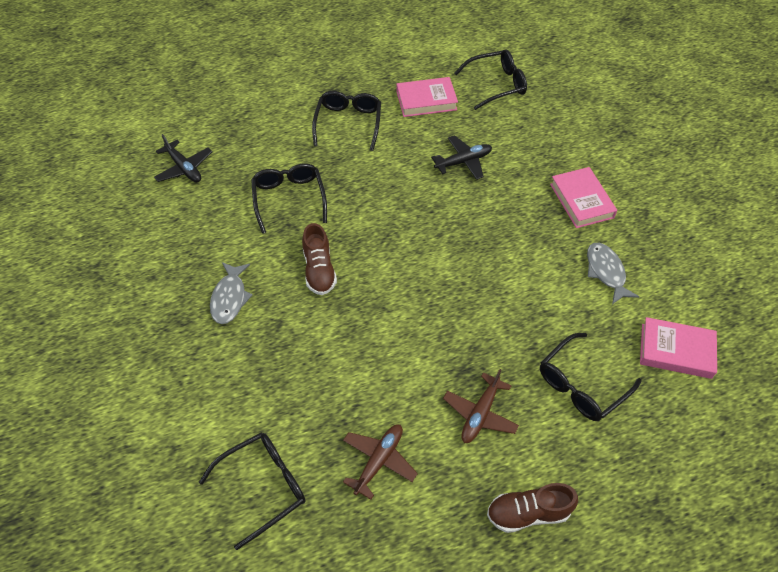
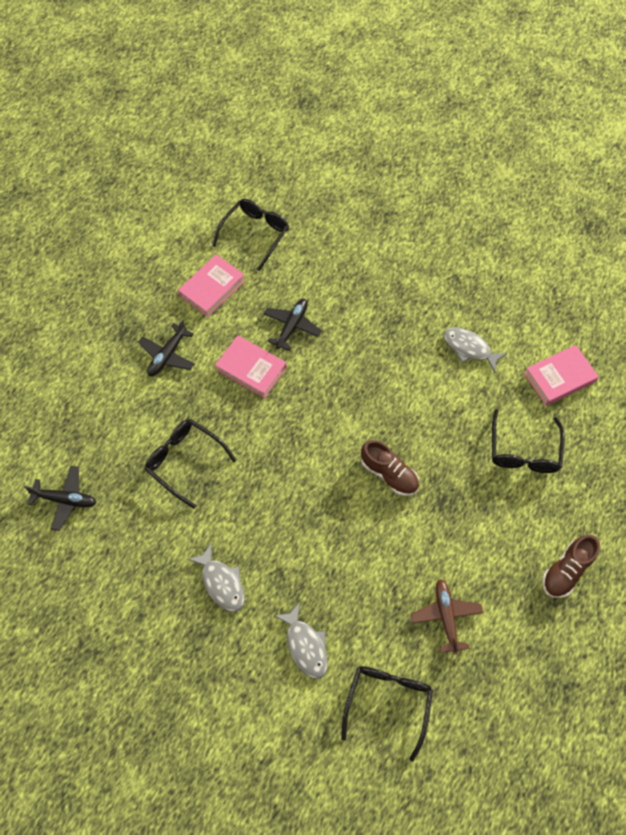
camera: 40 degrees left, 10 degrees up
(244, 390) = (305, 645): none -> grey fish
(319, 270) = (268, 504): brown shoe -> brown shoe (389, 474)
(348, 123) = (167, 355): black glasses -> black plane
(480, 414) = (479, 526): brown plane -> none
(581, 201) = (405, 299): pink book -> pink book (251, 369)

